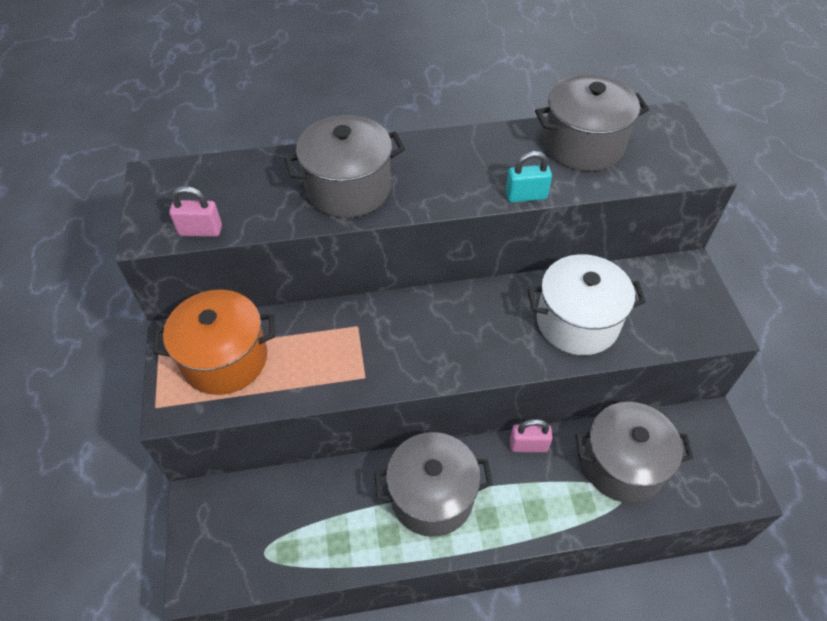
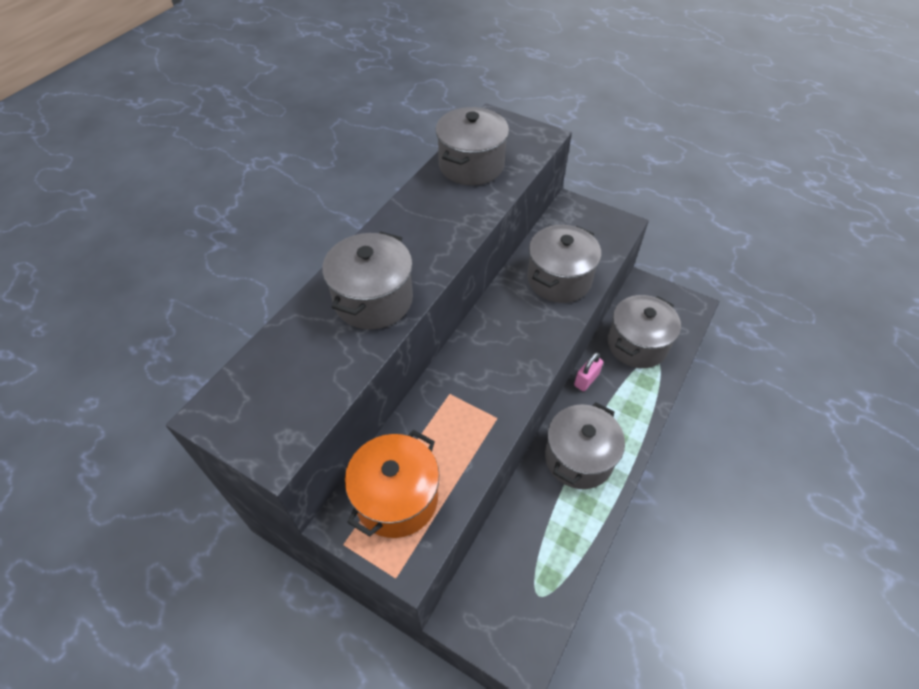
camera: 50 degrees left, 0 degrees up
(200, 230) = (312, 415): pink padlock -> none
(526, 196) = (484, 218): turquoise padlock -> none
(577, 322) = (559, 279): white pot -> grey pot

